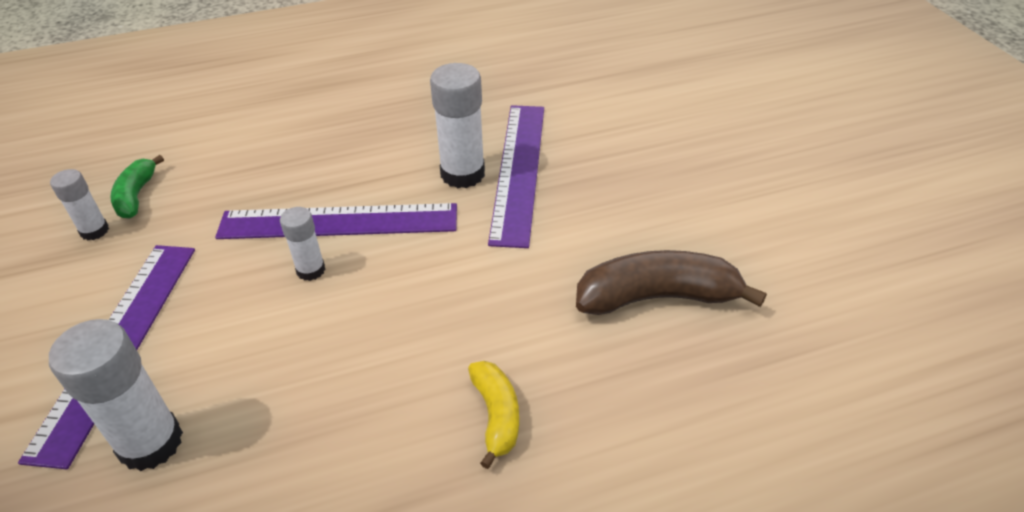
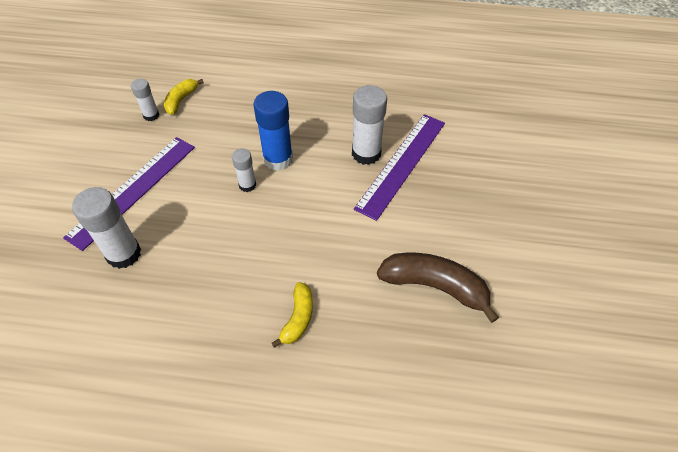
camera: 25 degrees right, 10 degrees up
(136, 195) = (181, 100): green banana -> yellow banana
(338, 222) = (278, 159): purple ruler -> blue glue stick

